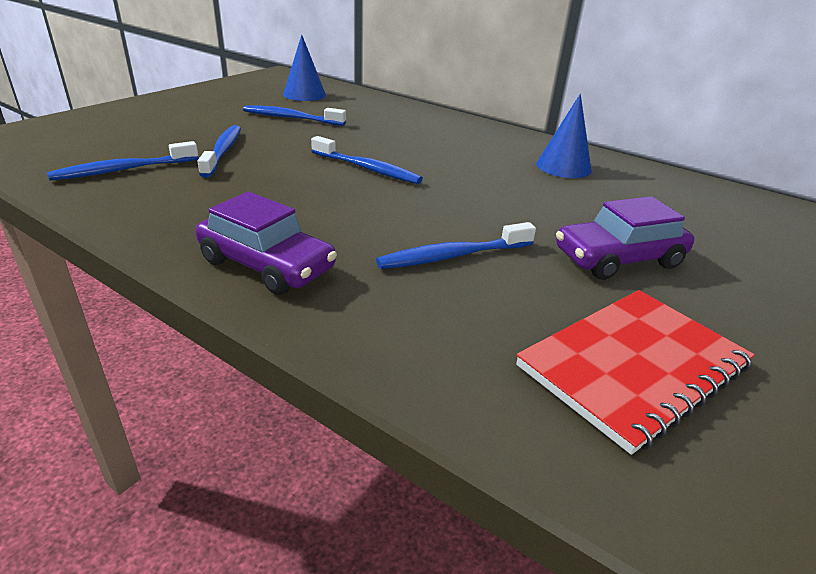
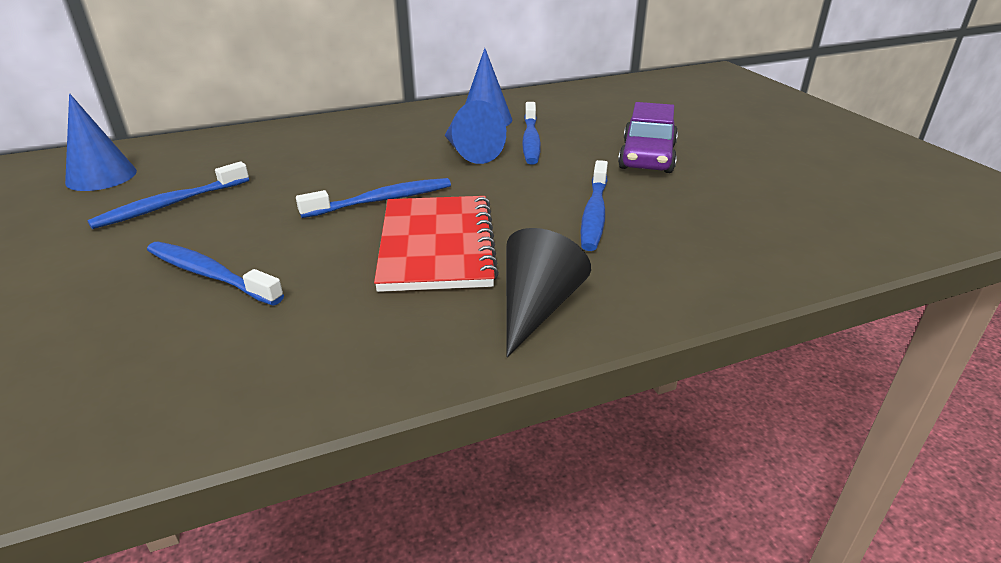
camera: 55 degrees left, 0 degrees up
(123, 170) = (162, 367): blue toothbrush -> blue toothbrush (530, 141)
(267, 265) = (536, 308): purple car -> black cone
(490, 177) = (470, 152): none -> blue cone
(633, 366) = (773, 202): red notebook -> red notebook (436, 245)

